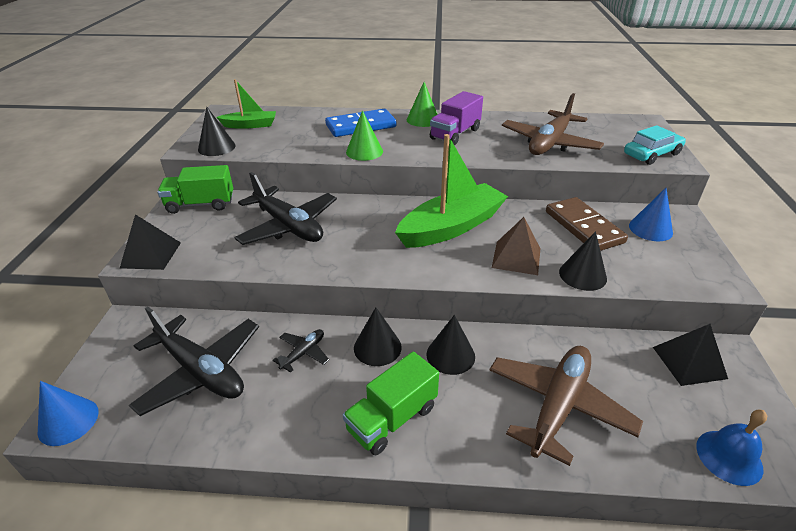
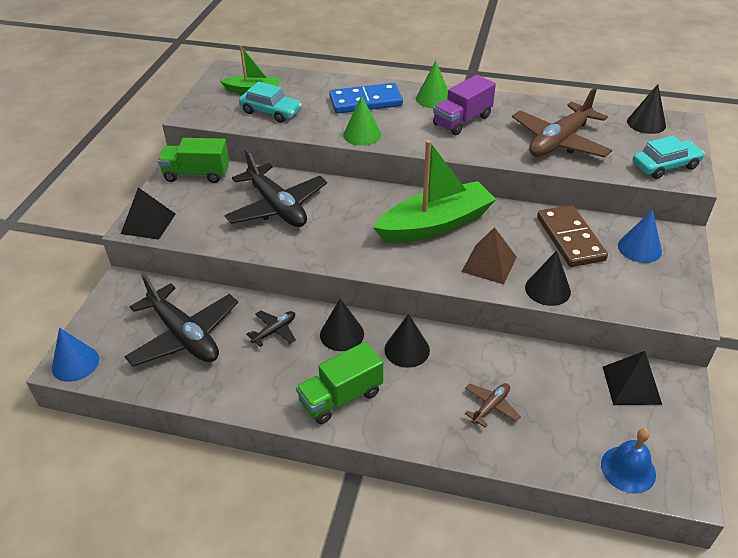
camera: 10 degrees right, 5 degrees up
(216, 147) = (217, 116): black cone -> black cone (646, 123)
(271, 140) = (271, 112): none -> turquoise car
(558, 406) = (490, 407): brown plane -> brown plane, size x0.46

